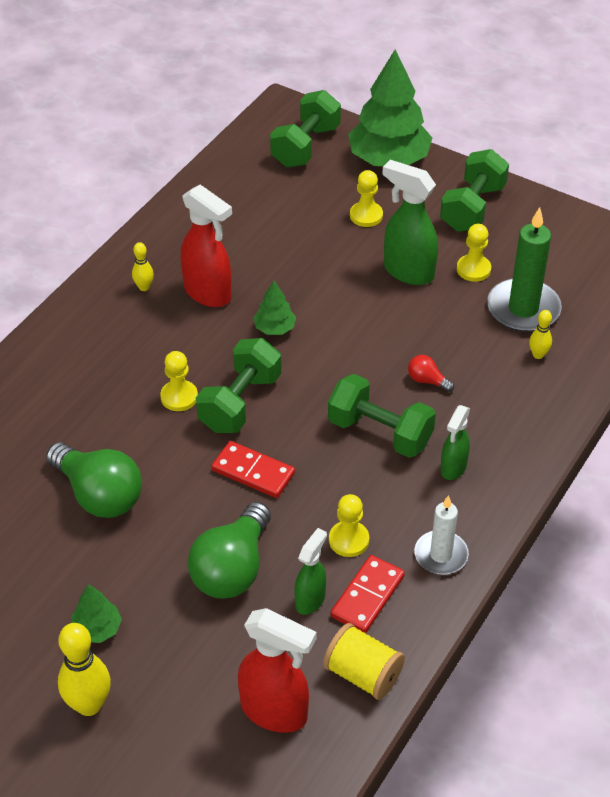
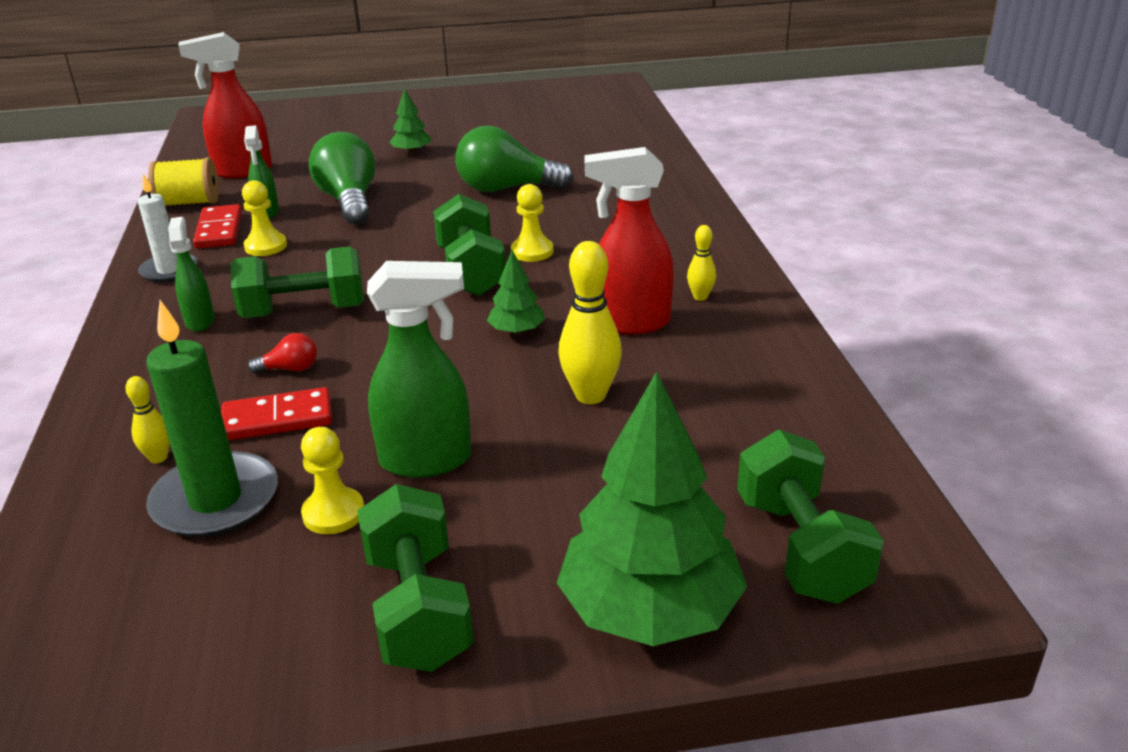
camera: 140 degrees right, 15 degrees down
(89, 705) = (374, 134): yellow bowling pin -> yellow bowling pin (590, 395)
(253, 472) = (398, 244): red domino -> red domino (277, 419)
(366, 215) = (570, 498): yellow pawn -> none

